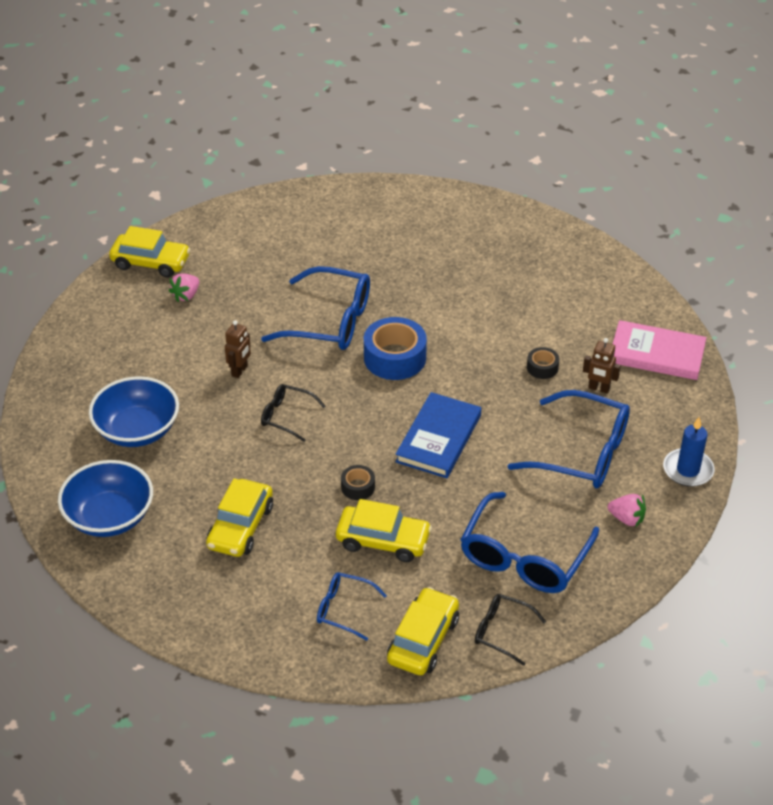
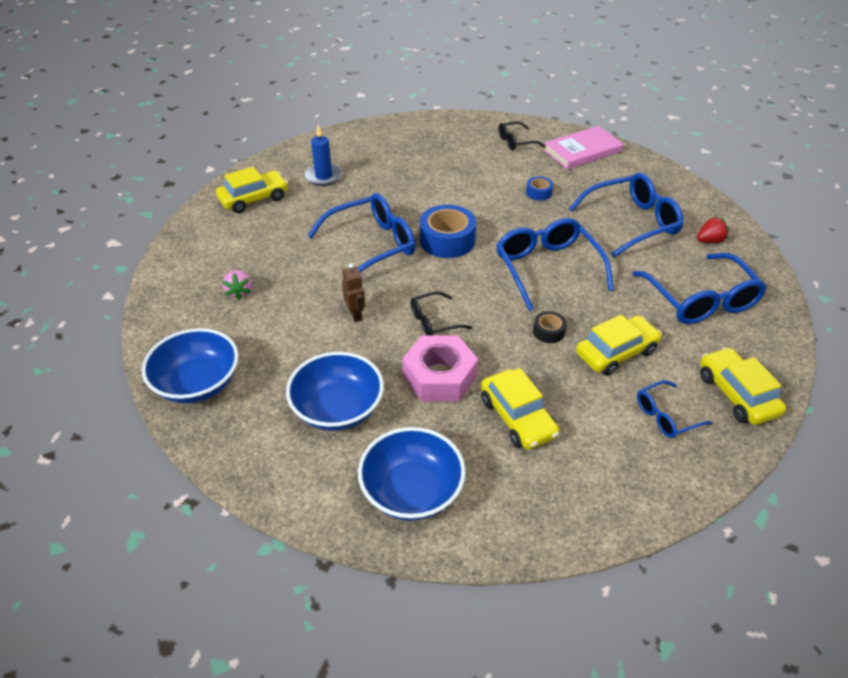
camera: 45 degrees left, 0 degrees up
(78, 347) = (197, 383): none -> blue bowl
(151, 262) = (176, 287): yellow car -> yellow car (254, 199)
(232, 459) = (439, 376): none -> pink nut
(438, 438) = (547, 268): blue book -> blue glasses
(502, 631) = (763, 352): black glasses -> black glasses (515, 141)
(542, 368) = (538, 193): black tape -> blue tape
(598, 388) = (584, 185): brown robot -> none
(626, 519) = (709, 241): pink strawberry -> red strawberry
(688, 470) = (692, 196): blue candle -> blue candle (324, 176)

